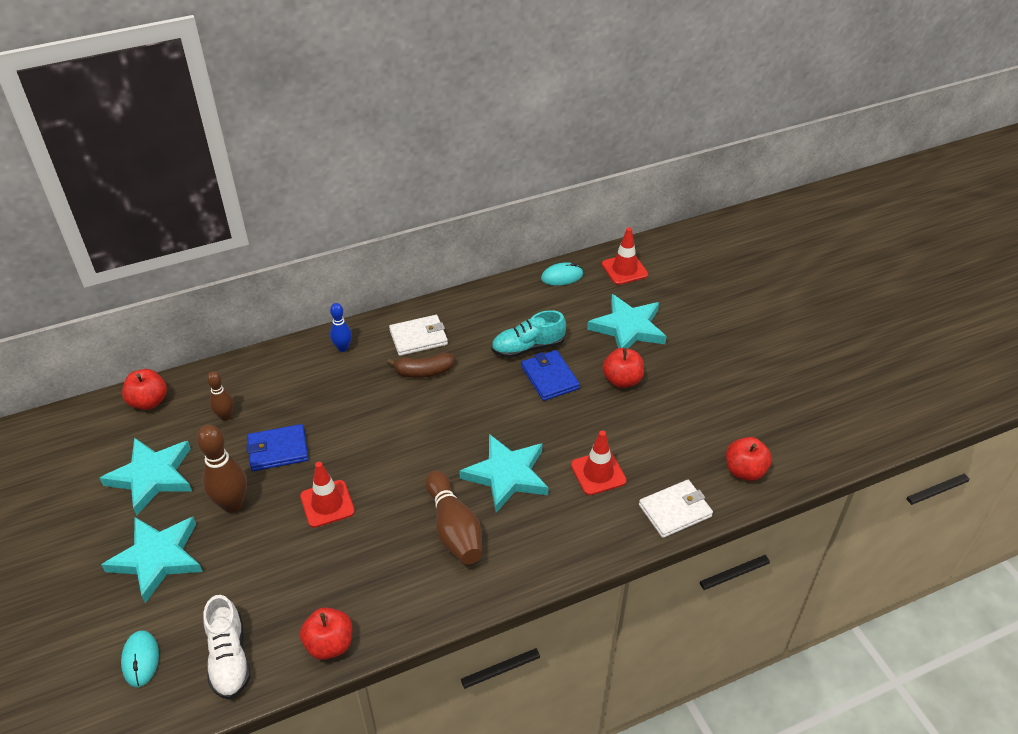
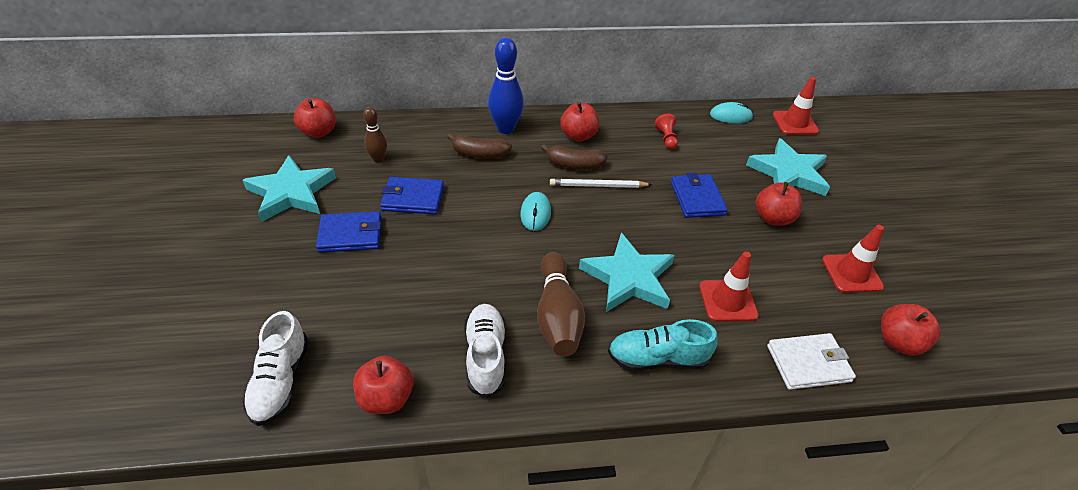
camera: 15 degrees right, 0 degrees up
(140, 659) = (197, 356): turquoise mouse -> turquoise mouse (535, 213)
(157, 558) = (260, 264): turquoise star -> none
(232, 504) = (350, 234): brown bowling pin -> blue wallet
(326, 383) = (479, 154): none -> brown banana
(327, 504) = (439, 258): red traffic cone -> red traffic cone (851, 273)
(343, 348) = (505, 129): blue bowling pin -> blue bowling pin, size x1.71
(402, 583) = (485, 356): none -> white shoe
(418, 337) = (578, 136): white wallet -> red apple
(453, 389) = (598, 186): none -> white pencil
(505, 319) = (666, 138): none -> red pawn
(528, 347) = (682, 167): turquoise shoe -> turquoise shoe (657, 359)

